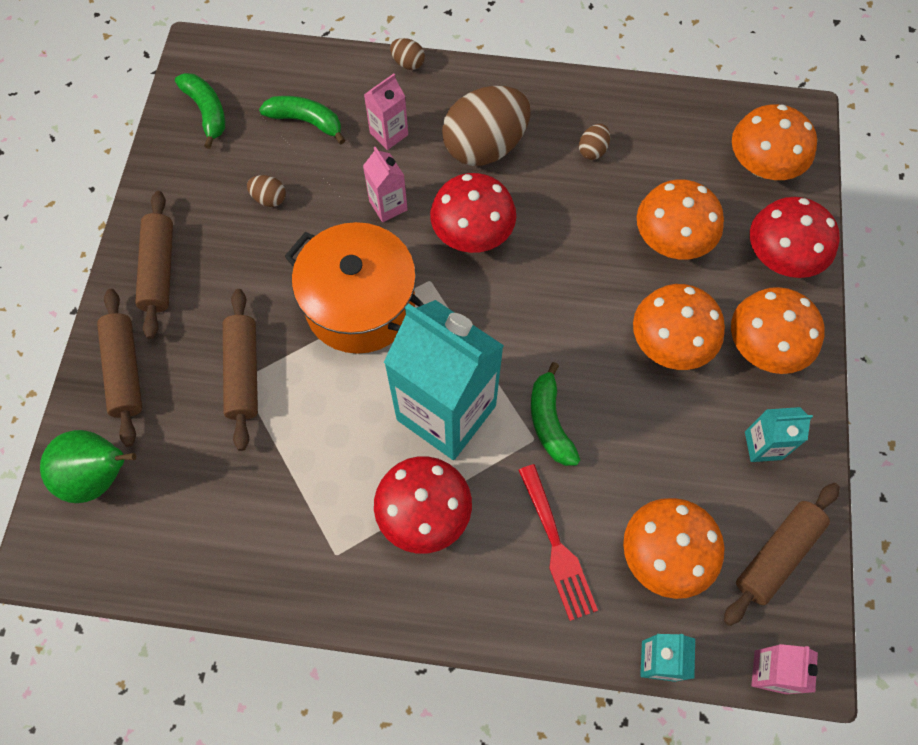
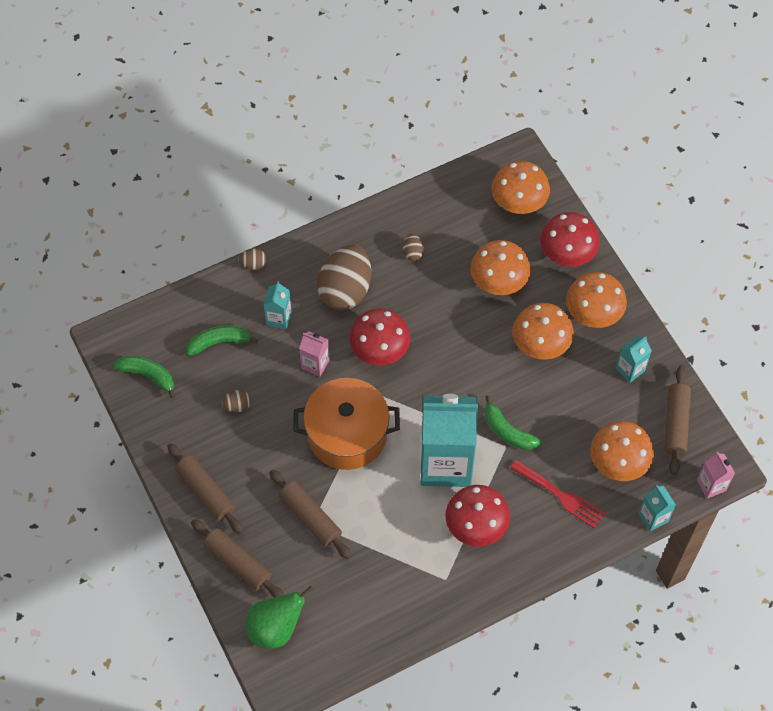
camera: 35 degrees left, 5 degrees down
(389, 134) = (279, 318): pink carton -> turquoise carton

